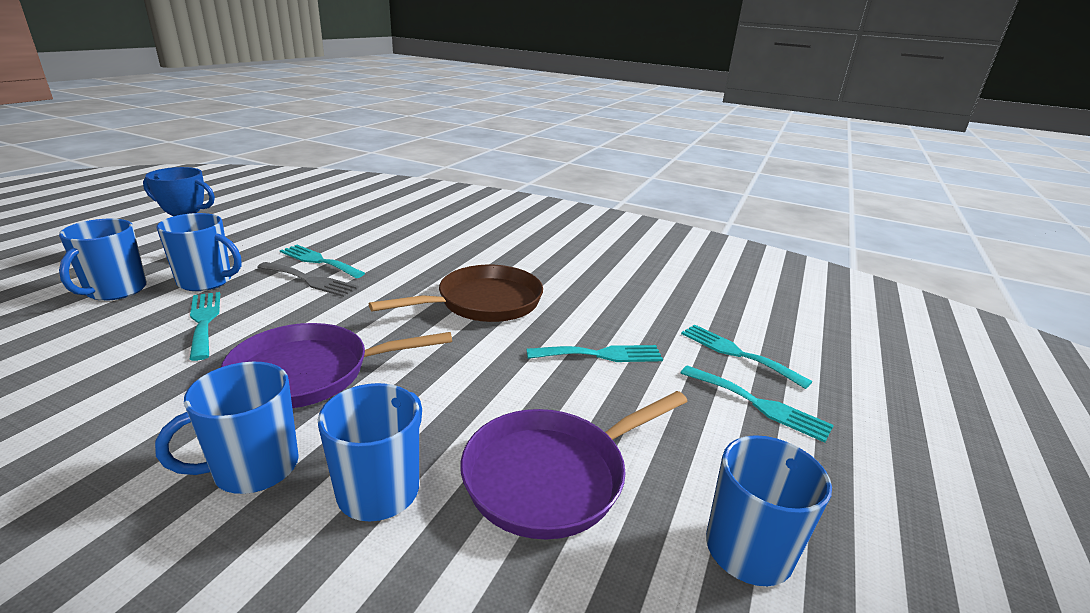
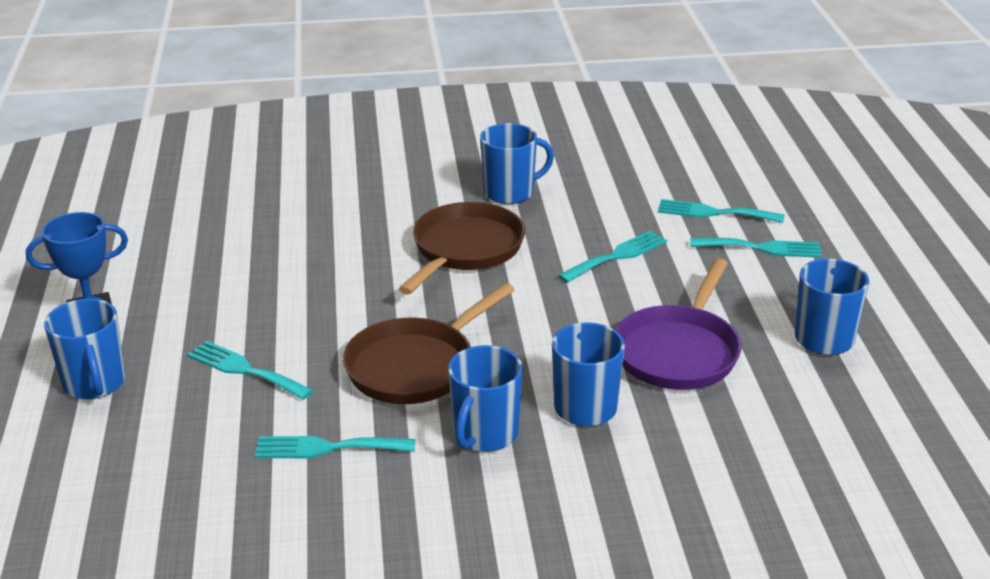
camera: 30 degrees left, 5 degrees up
(206, 281) = (167, 338): blue mug -> blue mug (510, 192)
(310, 280) = (269, 294): grey fork -> none
(310, 373) = (416, 366): purple pan -> brown pan
(319, 261) = (239, 271): turquoise fork -> turquoise fork (327, 448)

